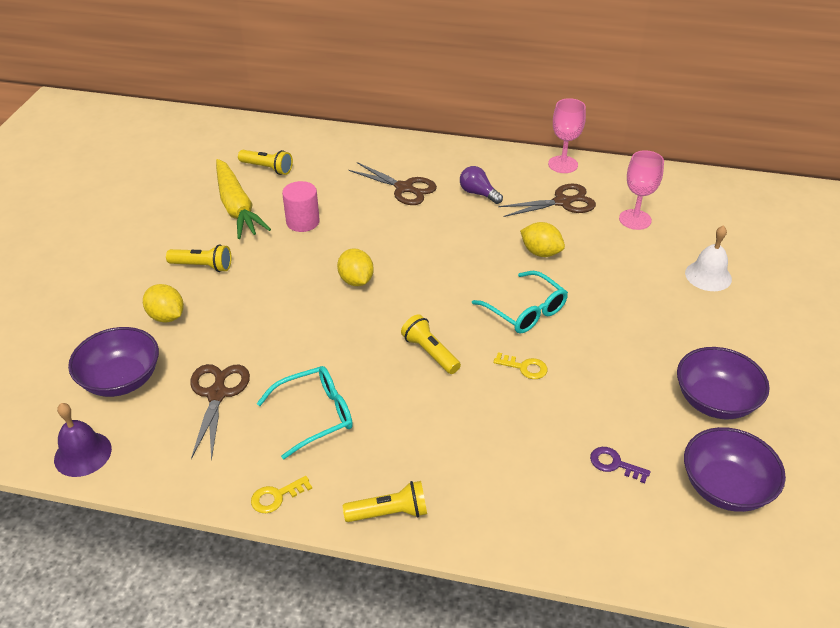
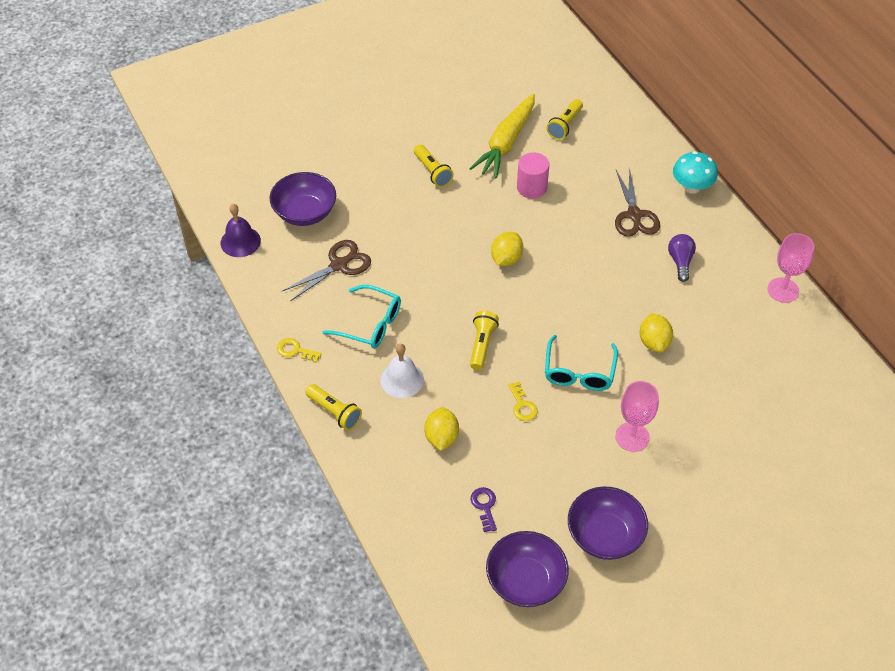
camera: 50 degrees right, 10 degrees up
(166, 316) = (372, 191): yellow lemon -> yellow lemon (441, 437)
(267, 168) = (565, 125): yellow flashlight -> yellow flashlight turned 45 degrees clockwise
(415, 147) = (691, 187): none -> turquoise mushroom
(562, 202) = (731, 319): brown scissors -> none
(635, 219) = (764, 378): pink goblet -> pink goblet (632, 437)
(708, 276) = (746, 463): white bell -> white bell (402, 380)

